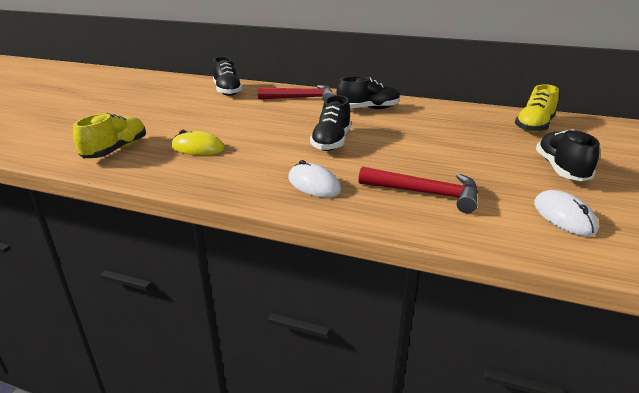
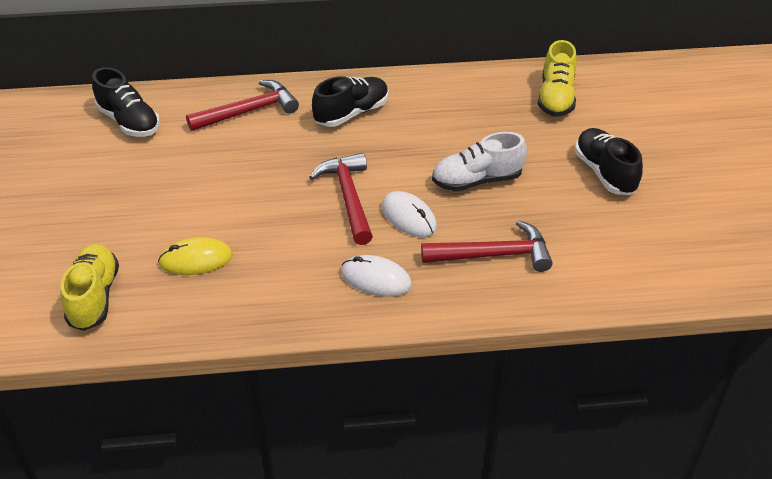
camera: 25 degrees left, 15 degrees up
(331, 142) = (348, 197): black shoe -> red hammer
(439, 152) = (477, 180): none -> white shoe
(563, 216) = (626, 246): white mouse -> white mouse (409, 217)

